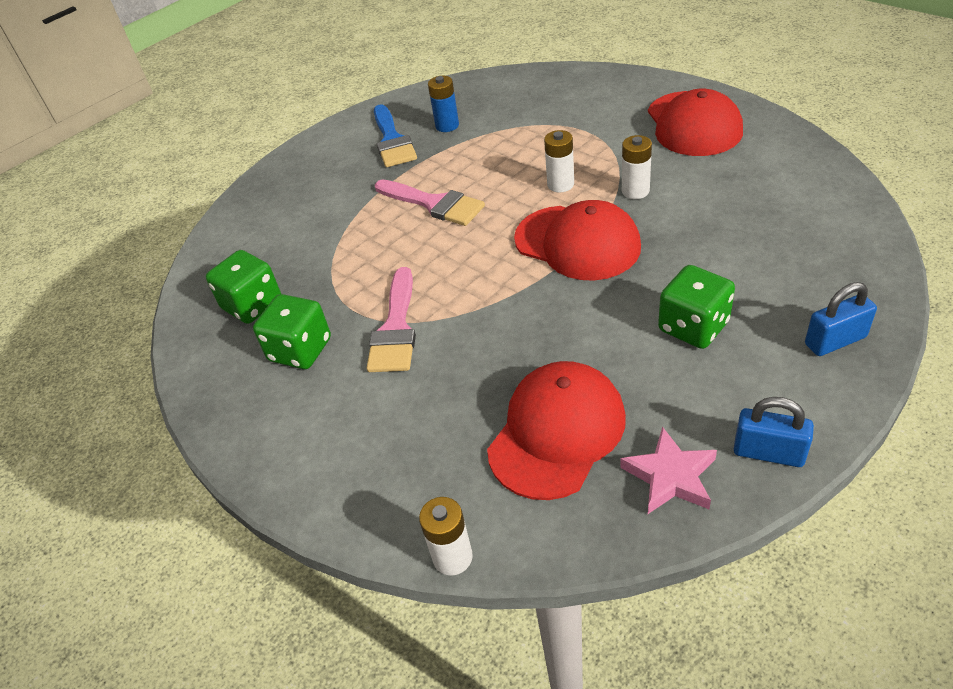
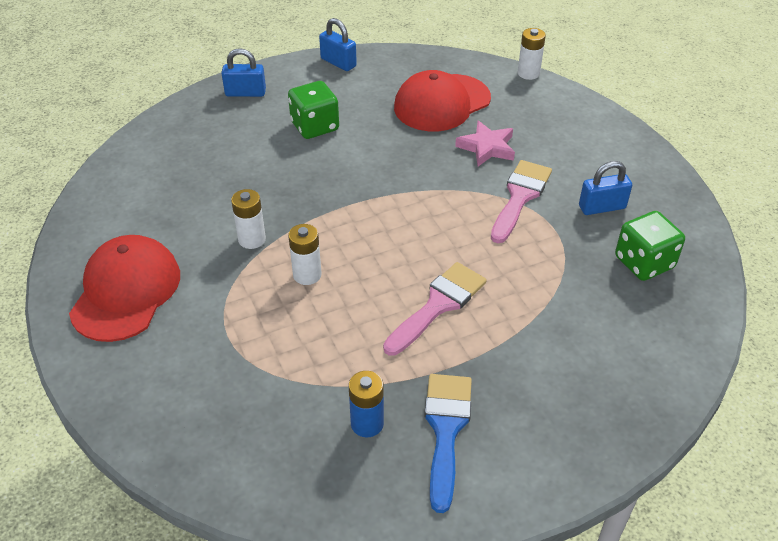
camera: 165 degrees left, 0 degrees up
(300, 350) = (602, 207): green dice -> blue padlock
(434, 204) = (438, 305): pink brush -> pink brush turned 75 degrees clockwise
(577, 243) = (339, 211): red cap -> none
(670, 476) = (396, 69): pink star -> pink star (487, 147)

